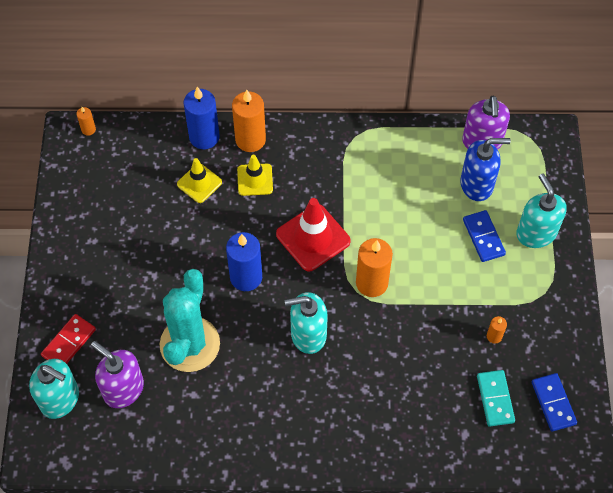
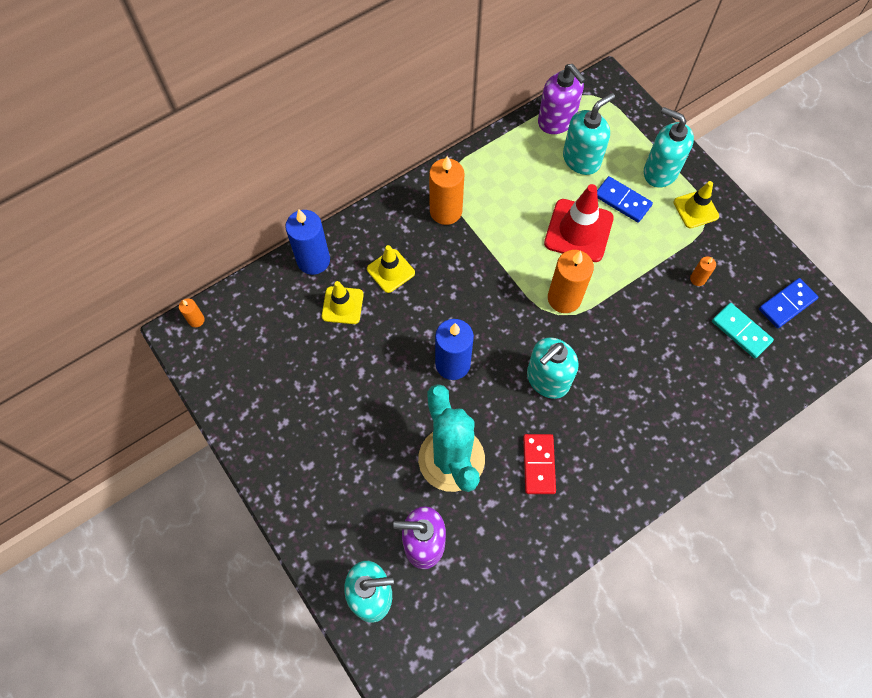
camera: 35 degrees left, 5 degrees up
(69, 342) = (337, 535): red domino -> red domino (538, 464)
(250, 139) = (358, 237): orange candle -> orange candle (446, 211)
(313, 238) = (483, 291): red traffic cone -> red traffic cone (578, 230)
(477, 184) = (581, 159): blue soap dispenser -> turquoise soap dispenser
(540, 281) = (695, 209): none -> yellow traffic cone
(553, 403) = (787, 304): blue domino -> blue domino turned 75 degrees counterclockwise

